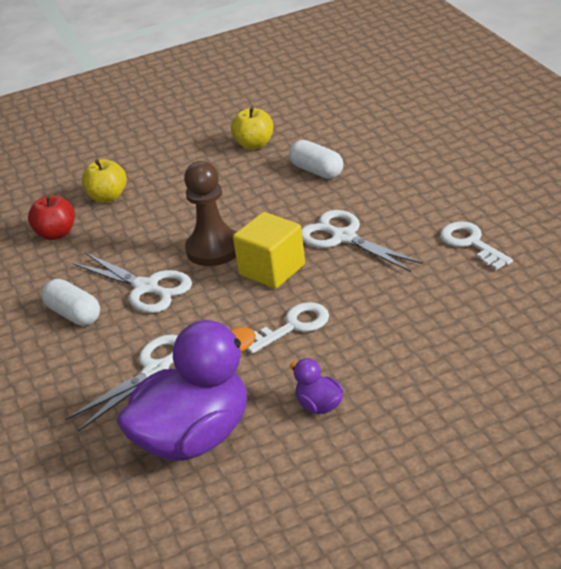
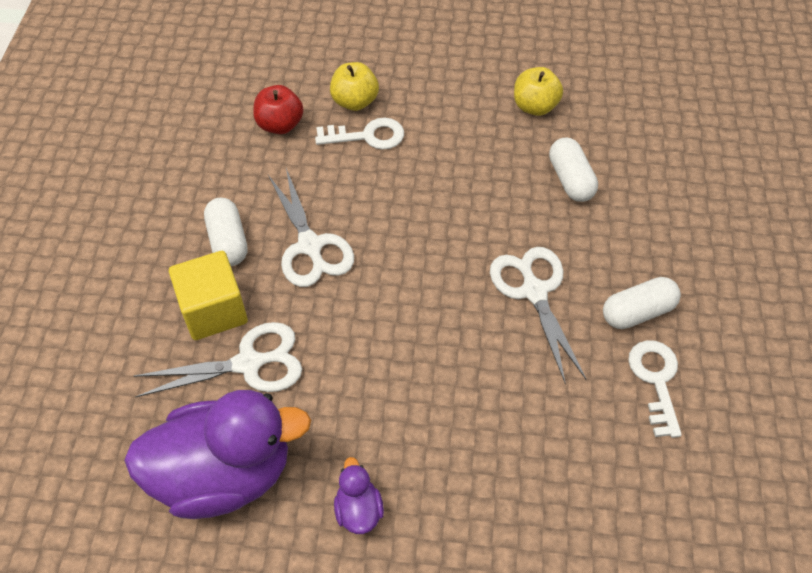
camera: 25 degrees right, 20 degrees up
(213, 249) = (402, 231): brown pawn -> none
(272, 270) = (437, 294): yellow cube -> yellow cube (214, 310)
(293, 326) = (405, 385): white key -> white key (367, 136)
(427, 216) = (637, 312): none -> white capsule

